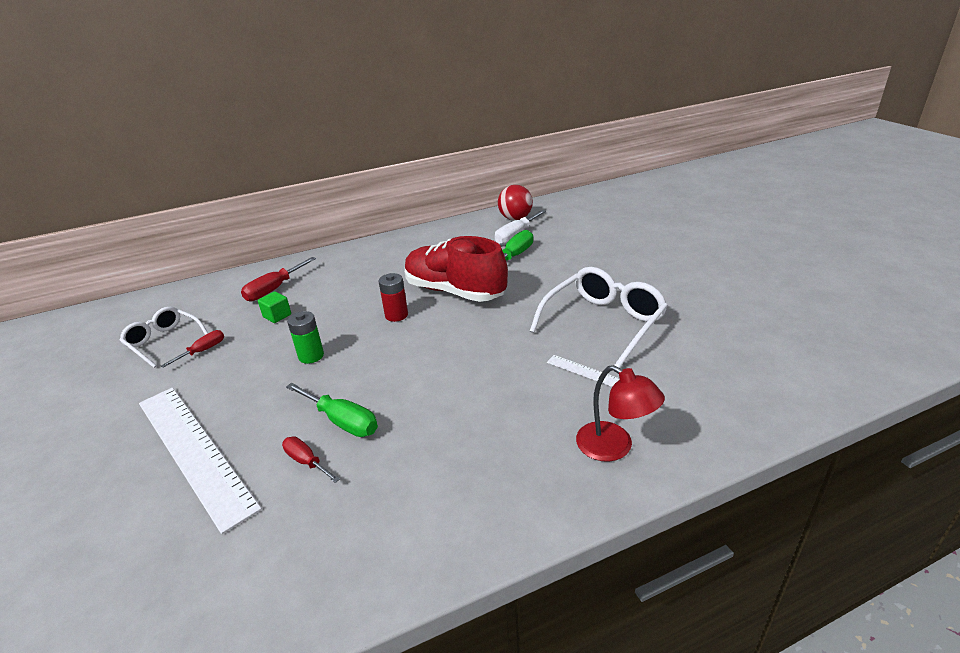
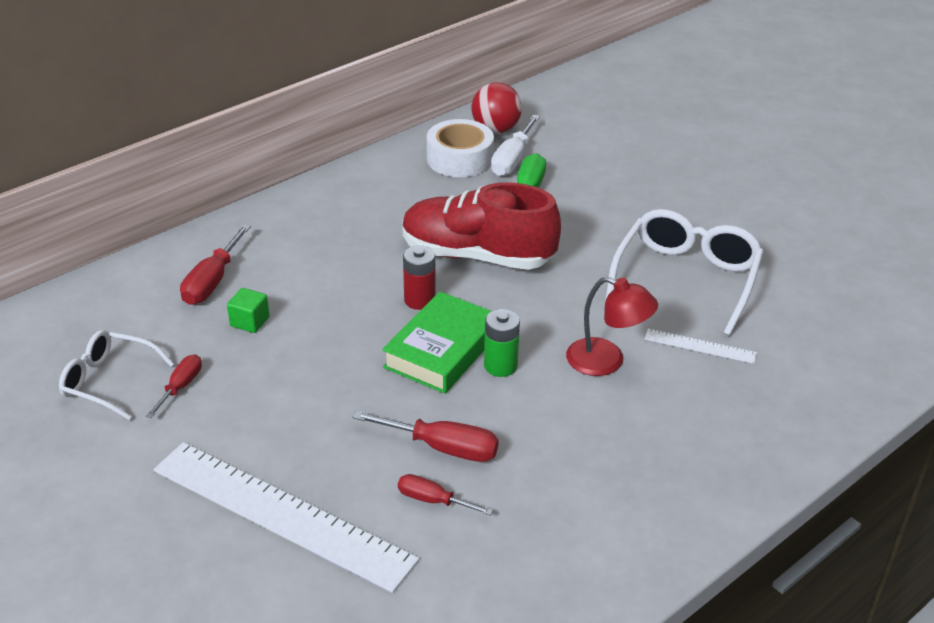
camera: 20 degrees left, 5 degrees up
(311, 356) = (342, 372): green battery -> green battery (500, 366)
(342, 421) = (443, 448): green screwdriver -> red screwdriver
(389, 350) = (442, 350): none -> green book
(480, 233) = (460, 159): none -> white tape
(614, 447) = (761, 426): red lamp -> red lamp (606, 361)

